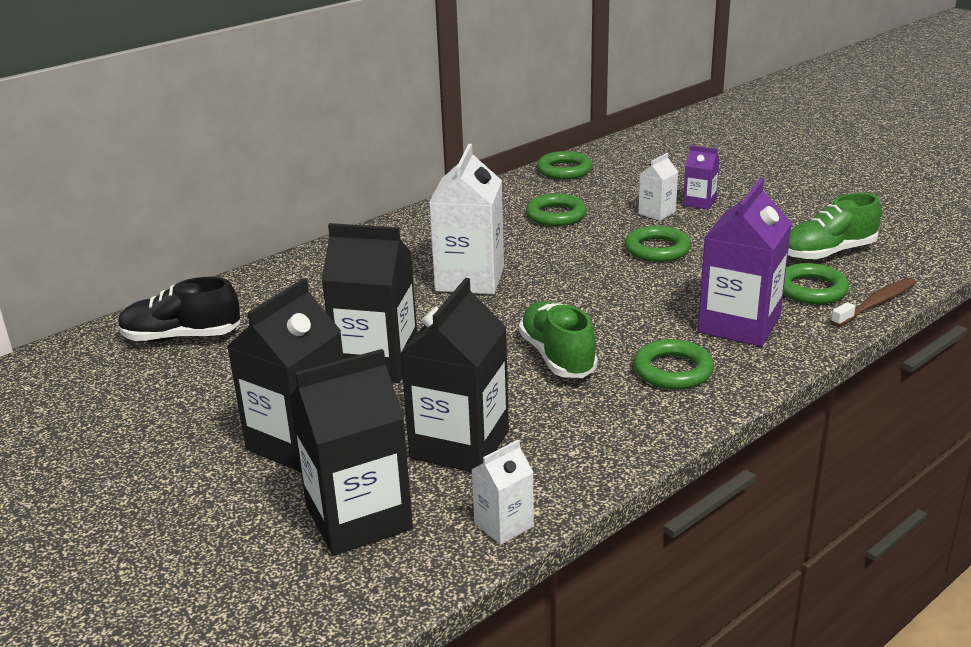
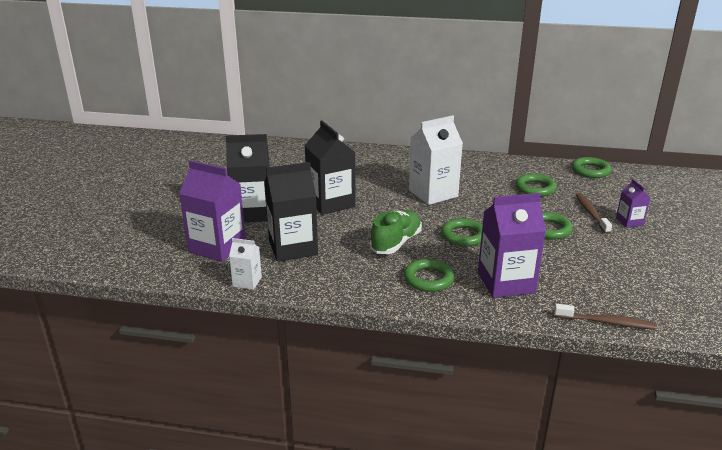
camera: 50 degrees right, 0 degrees up
(181, 337) = (294, 157): black shoe -> none
(358, 518) = (217, 247): black carton -> purple carton
(657, 213) = (591, 214): white carton -> brown toothbrush
(811, 289) = (586, 293): green ring -> green ring (463, 236)
(828, 253) = (644, 285): green shoe -> none

